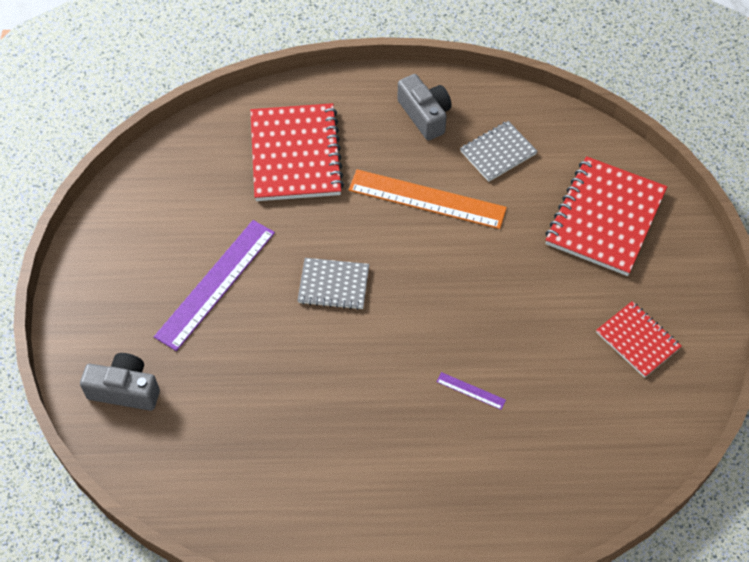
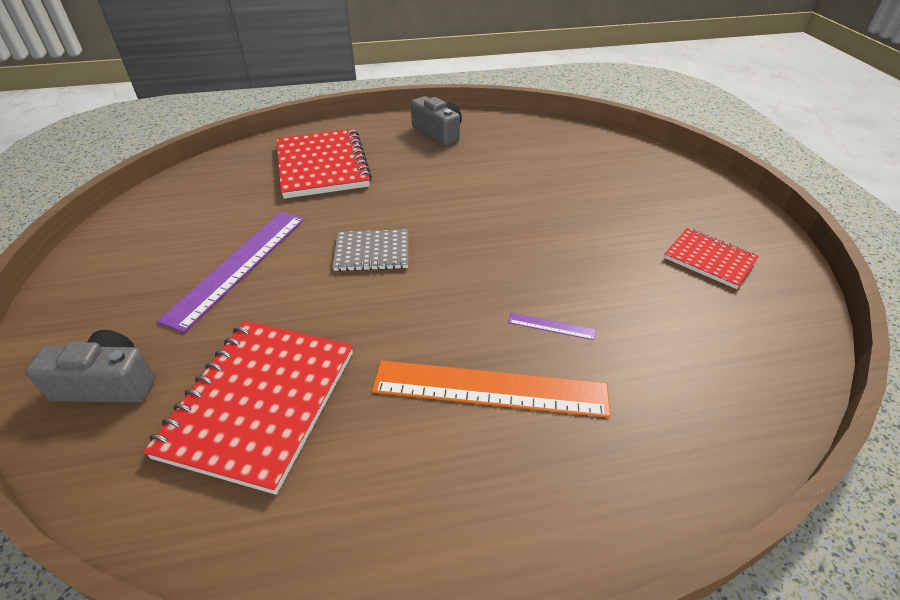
camera: 10 degrees left, 15 degrees down
(427, 199) = (455, 181): orange ruler -> orange ruler (490, 388)
(498, 152) = (511, 148): grey notebook -> none
(605, 218) = (626, 177): red notebook -> red notebook (260, 402)

